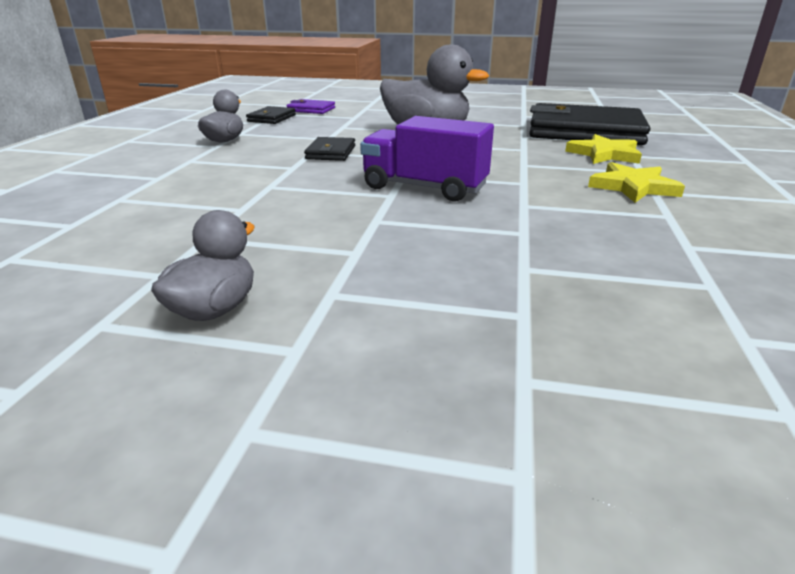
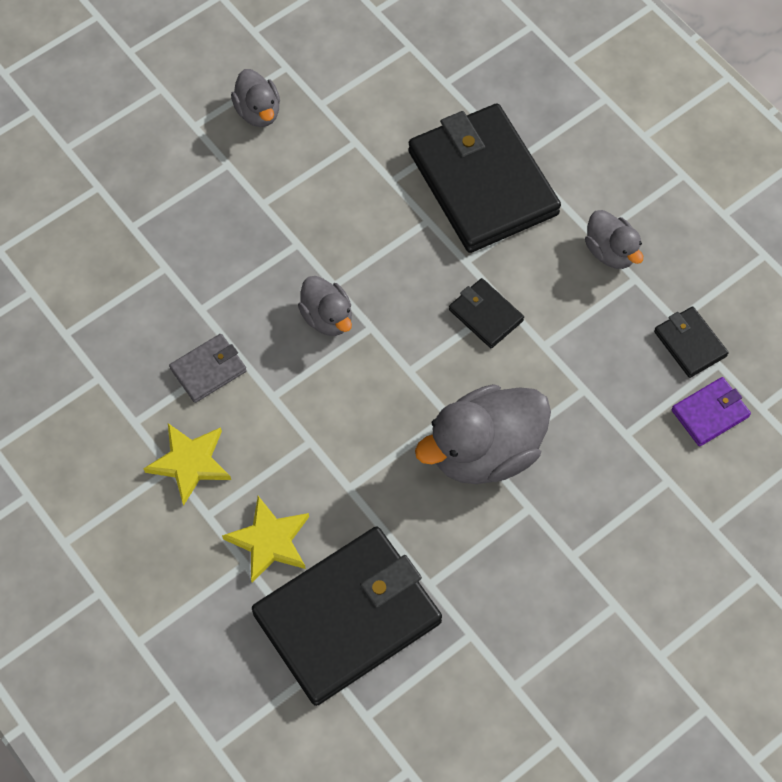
camera: 130 degrees right, 35 degrees up
(201, 181) = (482, 183): none -> black wallet
(424, 187) = (327, 317): purple truck -> grey duck
(561, 208) = (208, 370): none -> grey wallet

